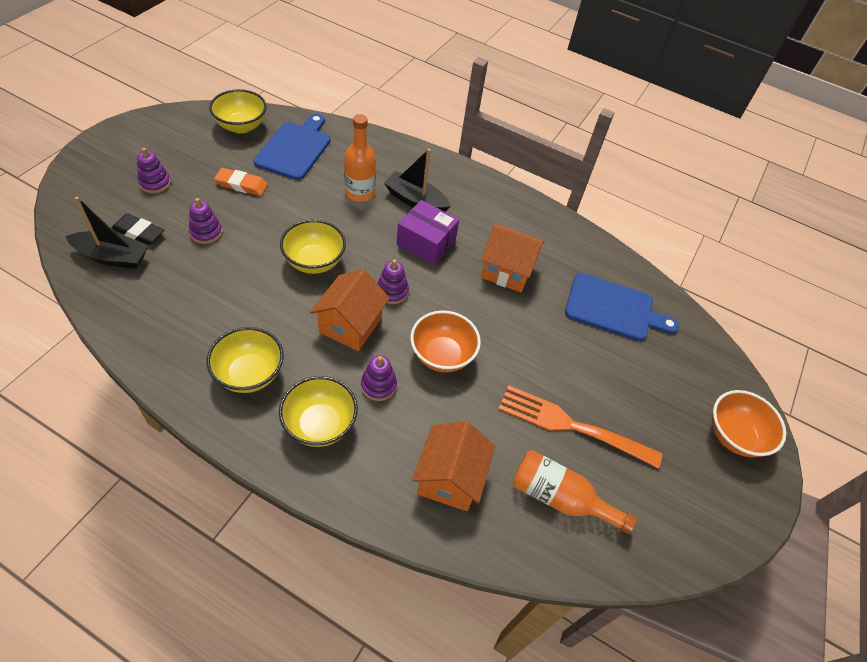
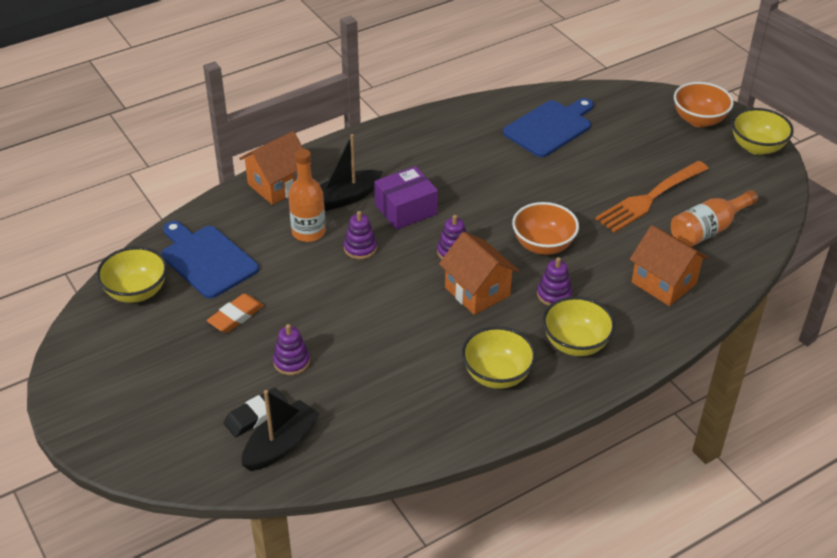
camera: 55 degrees left, 10 degrees down
(155, 183) = (184, 386): purple stacking toy -> purple stacking toy (360, 248)
(314, 262) = (383, 292): yellow bowl -> yellow bowl (757, 147)
(507, 271) = (472, 172): orange house -> orange house (277, 185)

